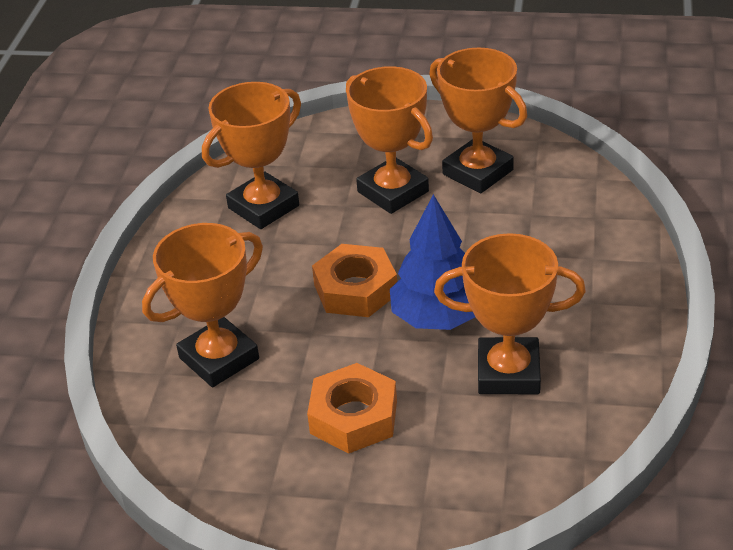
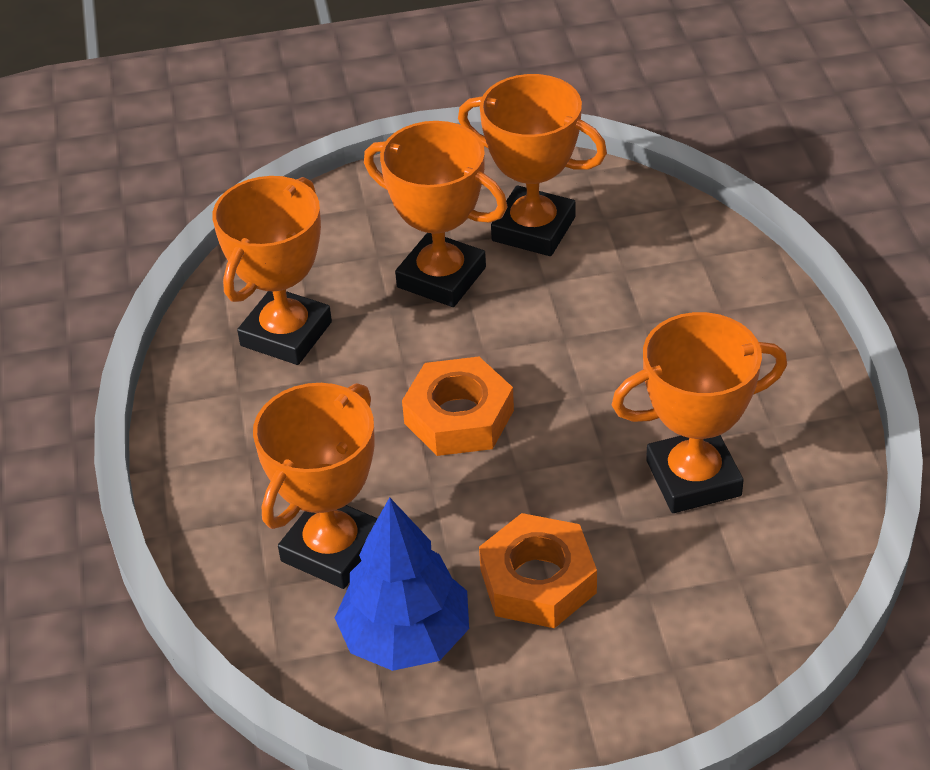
camera: 20 degrees left, 5 degrees up
(438, 318) = (577, 429): blue tree -> blue tree (406, 637)

